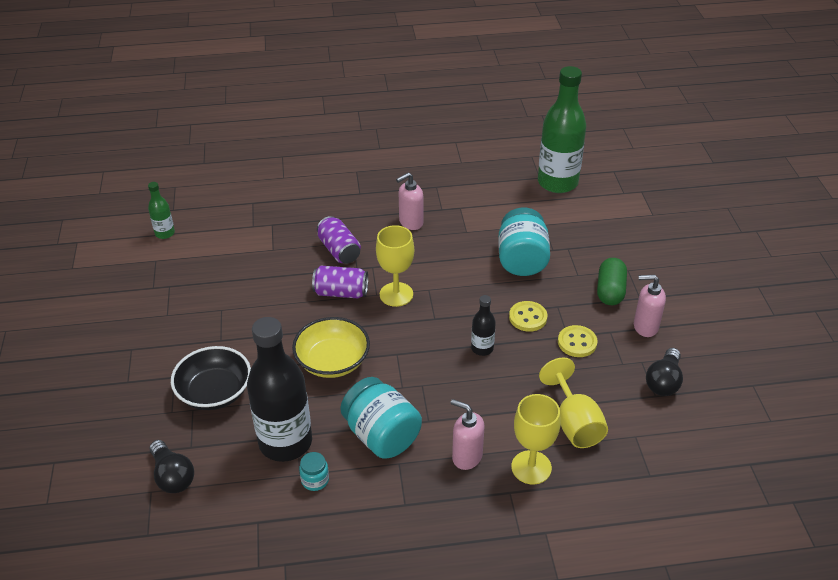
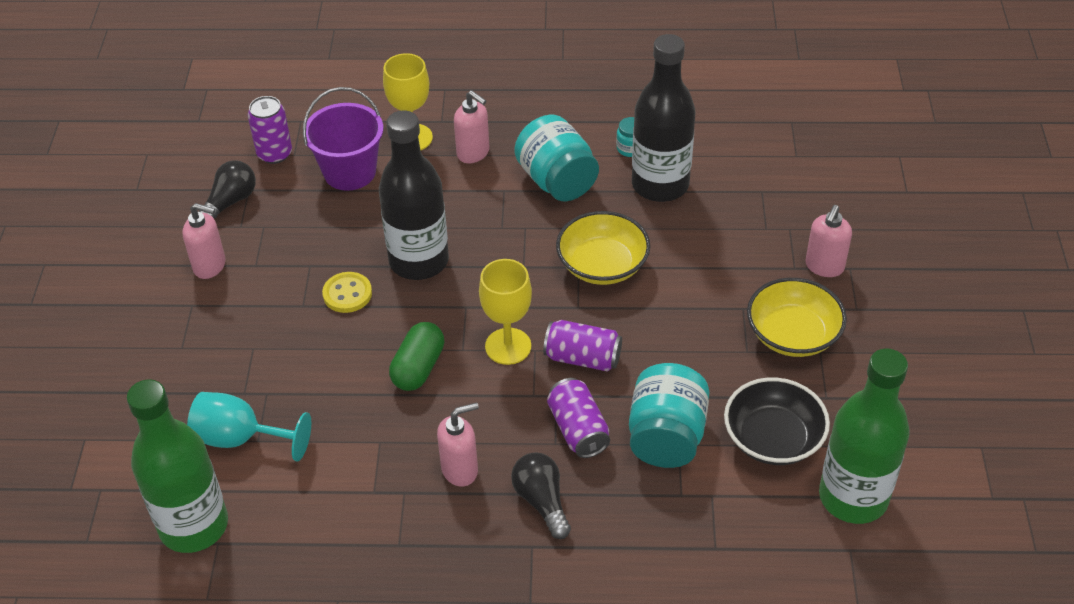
camera: 170 degrees left, 5 degrees up
(149, 380) = (824, 266): none -> pink soap dispenser
(165, 233) = (853, 497): green bottle -> green bottle, size x2.18
(172, 476) = (776, 166): black light bulb -> black light bulb (542, 501)
(185, 324) = (793, 334): none -> yellow bowl
(215, 392) = (742, 244): black bowl -> black bowl (773, 438)
(482, 348) = (419, 261): black bottle -> black bottle, size x2.18
(522, 260) = (318, 380): turquoise jar -> turquoise jar (666, 436)
(555, 224) = (240, 438): none -> turquoise goblet
(574, 423) = (350, 172): yellow goblet -> purple bucket
(577, 342) = (302, 256): yellow button -> none
(610, 291) = (224, 318): green capsule -> green capsule (418, 368)
(653, 434) = (274, 154): none -> purple can

